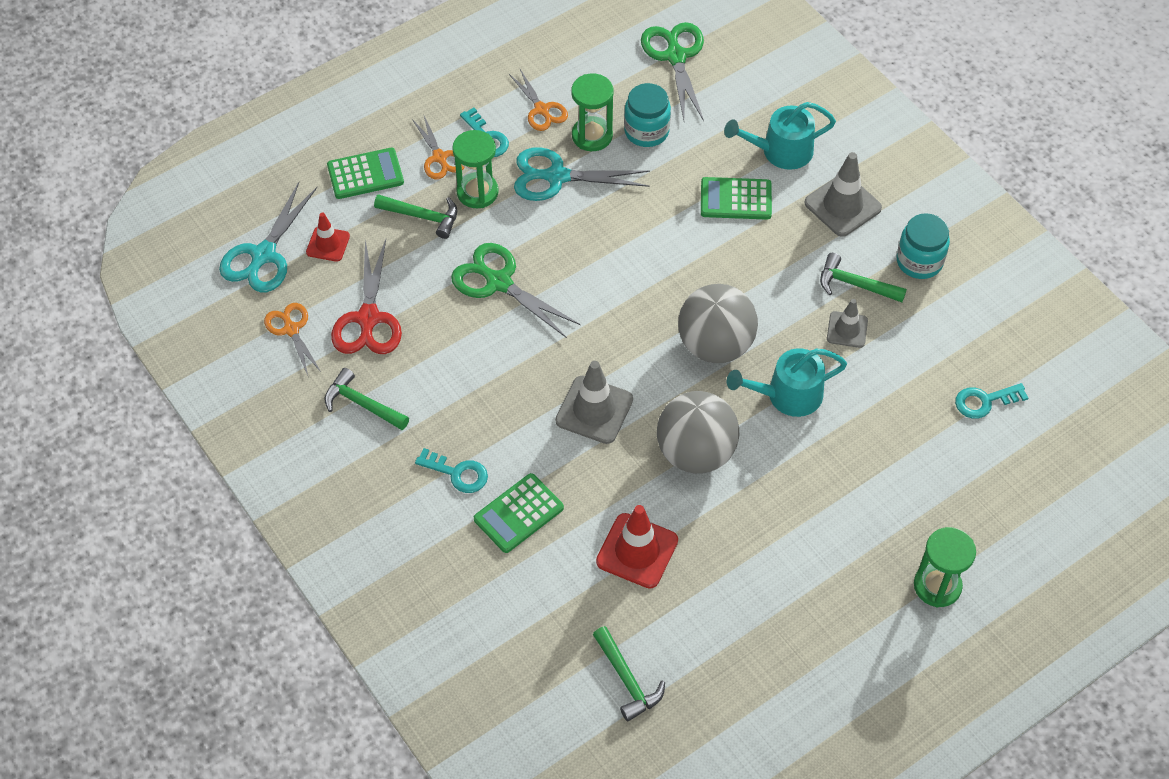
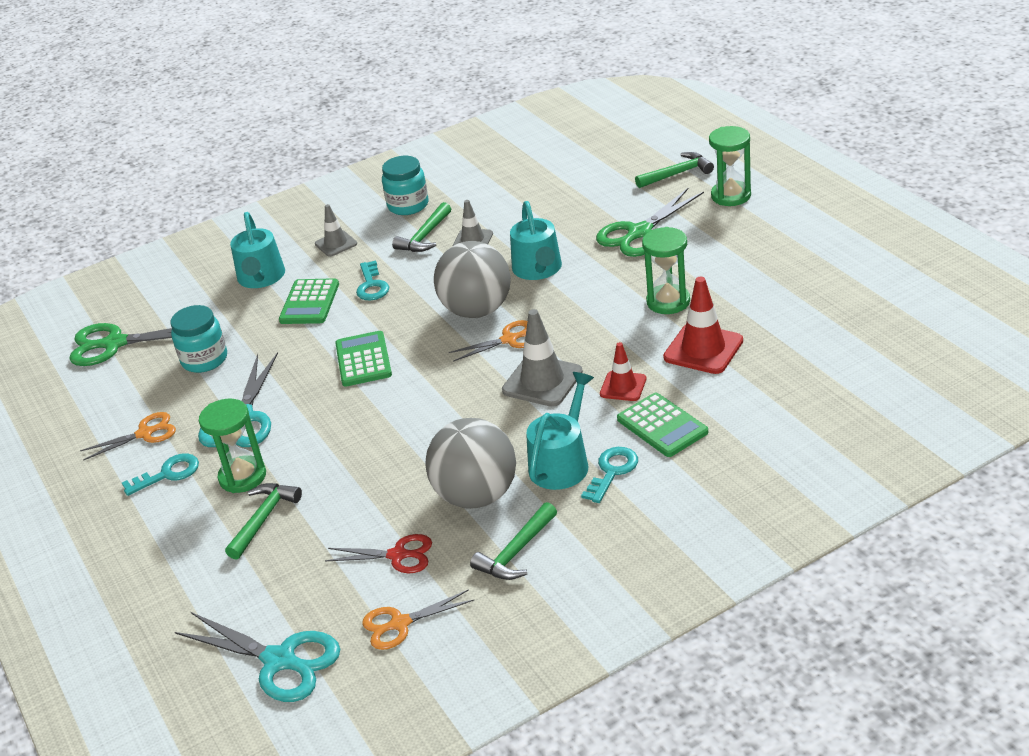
camera: 80 degrees left, 20 degrees down
(328, 244) = (280, 599): red traffic cone -> red traffic cone (623, 386)
(365, 174) = (183, 573): green calculator -> green calculator (363, 360)
(368, 318) = (397, 555): red scissors -> red scissors, size x0.63
(439, 157) = (182, 510): orange scissors -> orange scissors (509, 340)
(473, 432) = (562, 462): none -> turquoise watering can
(499, 282) = (371, 454): green scissors -> green scissors (640, 232)
(592, 136) = (196, 396): green hourglass -> green hourglass (668, 302)
(627, 680) = (841, 350): green hammer -> green hammer (677, 174)
(695, 452) = (596, 318): grey ball -> grey ball (476, 496)
(842, 205) = (336, 244): grey traffic cone -> grey traffic cone, size x0.61
(984, 401) = (555, 175): turquoise key -> turquoise key (372, 285)

